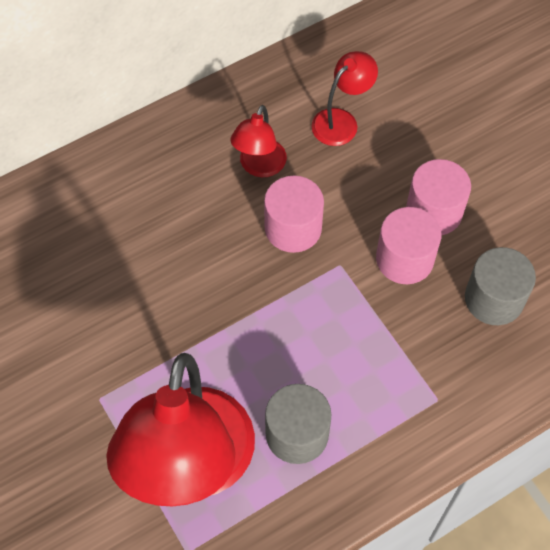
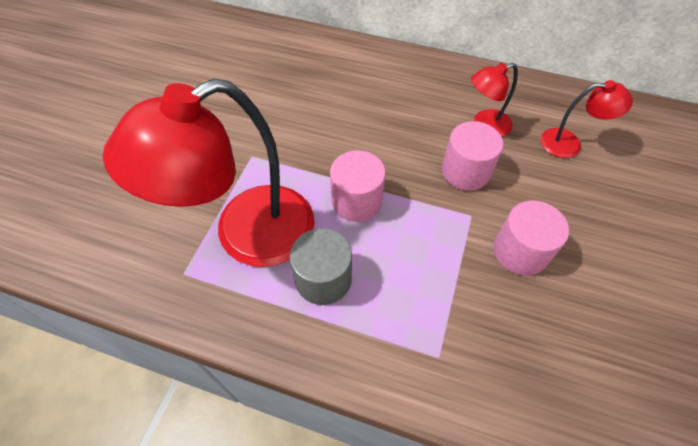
camera: 50 degrees right, 5 degrees down
(434, 212) = (577, 243): pink cylinder -> pink cylinder (356, 201)
(494, 299) = (561, 337): grey cylinder -> none

